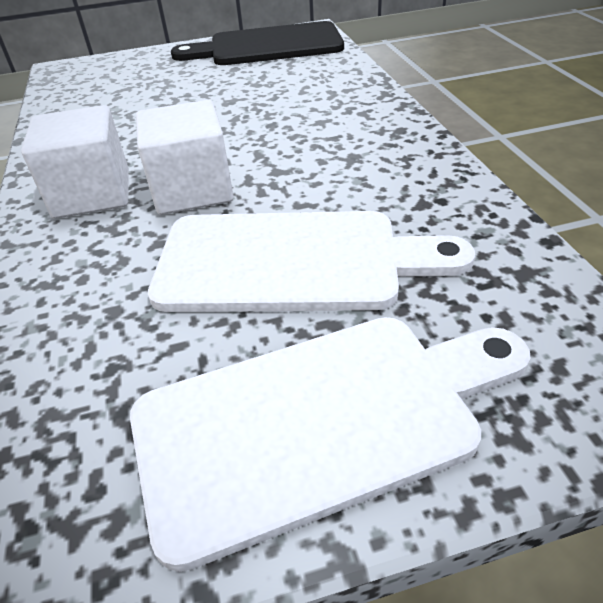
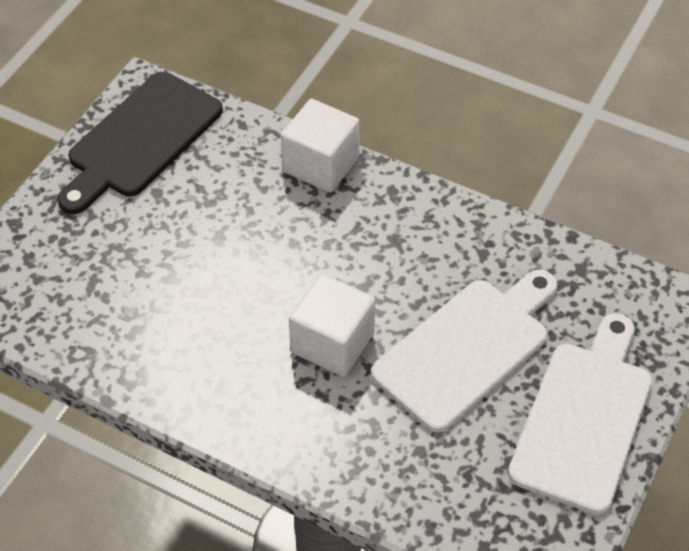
camera: 50 degrees left, 10 degrees up
(92, 194) = (269, 396): white cube -> white cube (321, 164)

